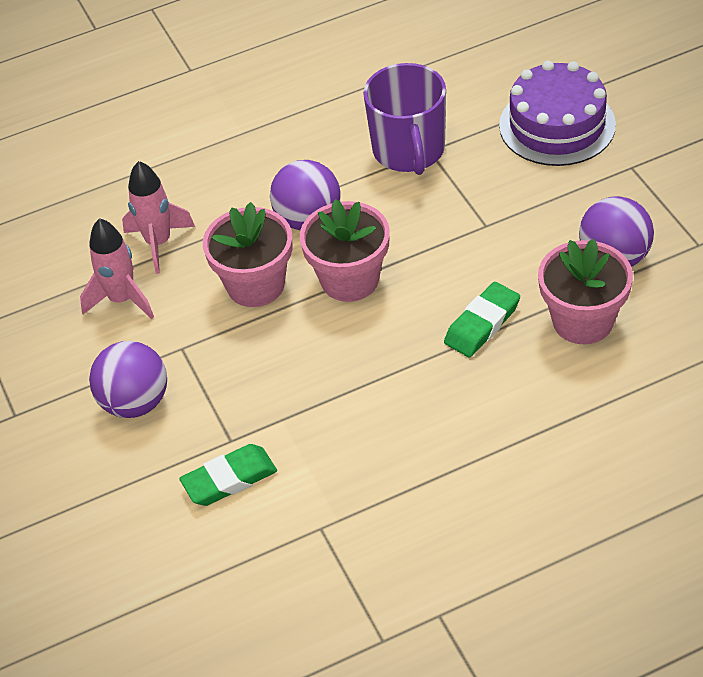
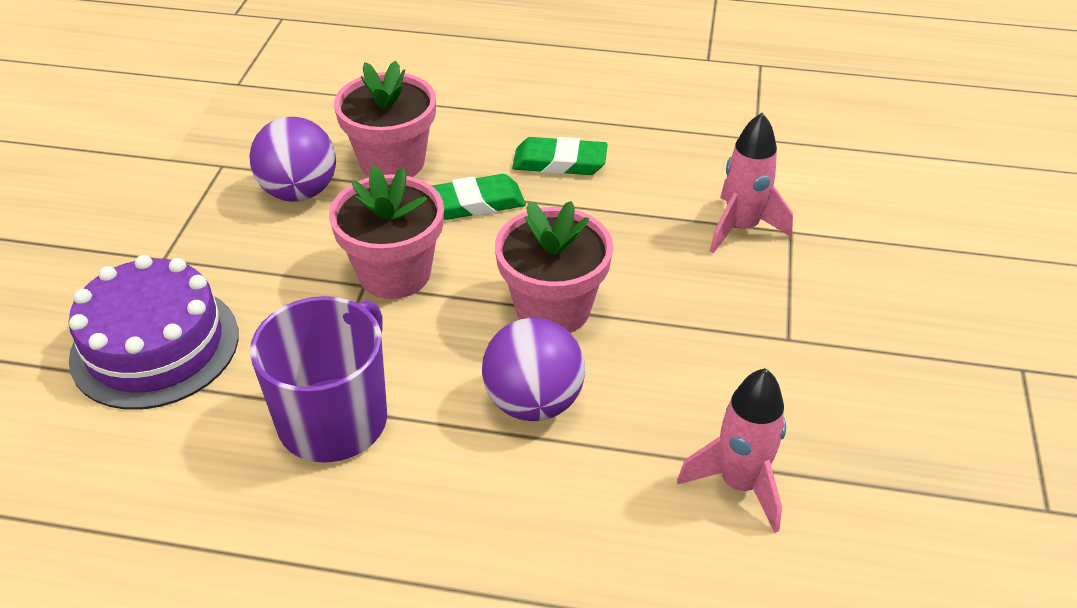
camera: 150 degrees left, 5 degrees down
(122, 300) = (829, 433): pink rocket -> pink rocket (741, 228)
(135, 403) = (872, 310): purple ball -> none
(229, 479) = (812, 203): green eraser -> green eraser (559, 162)
(255, 285) = (657, 360): pink flower pot -> pink flower pot (394, 273)

